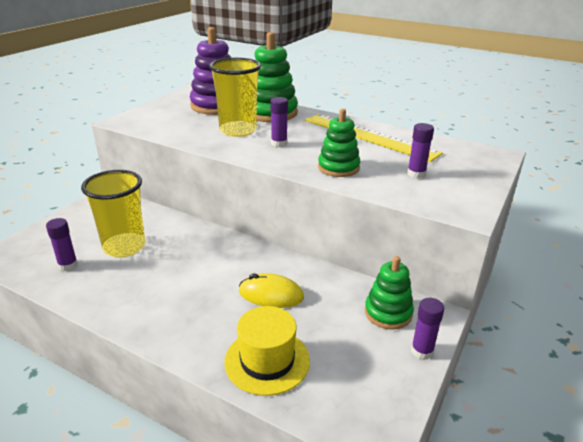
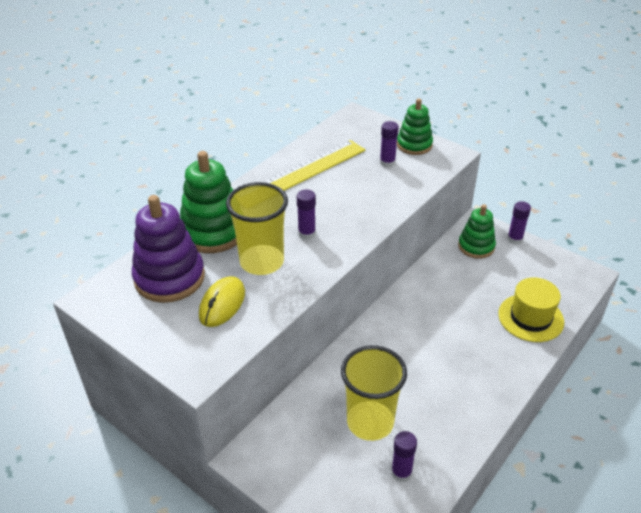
camera: 80 degrees left, 10 degrees up
(271, 294) = (454, 309): yellow mouse -> yellow mouse (222, 304)
(338, 167) = (370, 202): green stacking toy -> green stacking toy (414, 145)

